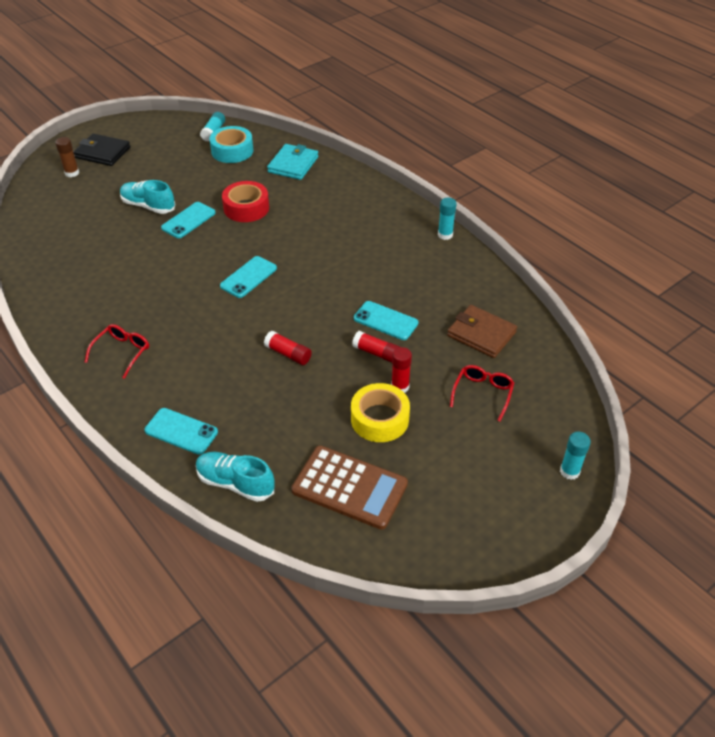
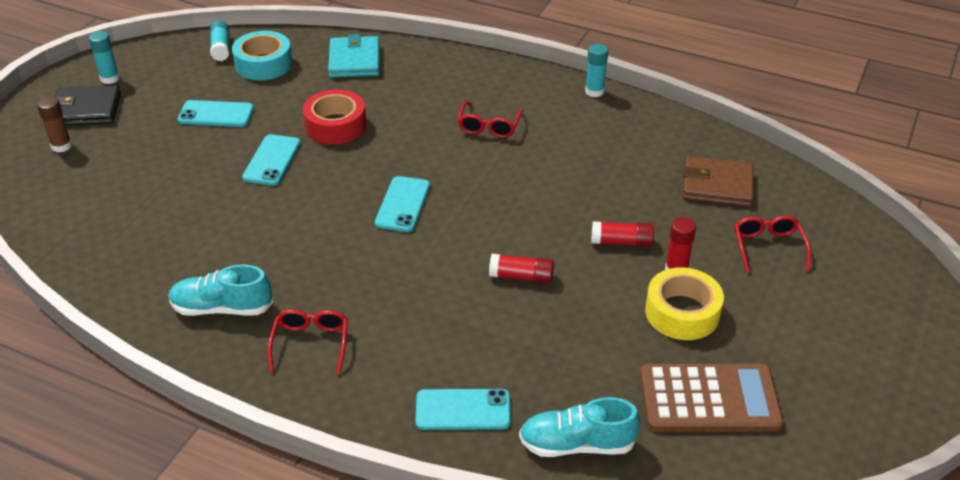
camera: 25 degrees left, 5 degrees down
(148, 206) = (203, 158): turquoise shoe -> turquoise shoe (222, 308)
(348, 239) = (489, 127): none -> red glasses
(385, 321) = (603, 204): turquoise phone -> turquoise phone (216, 114)
(569, 471) = (916, 296): turquoise glue stick -> turquoise glue stick (110, 78)

